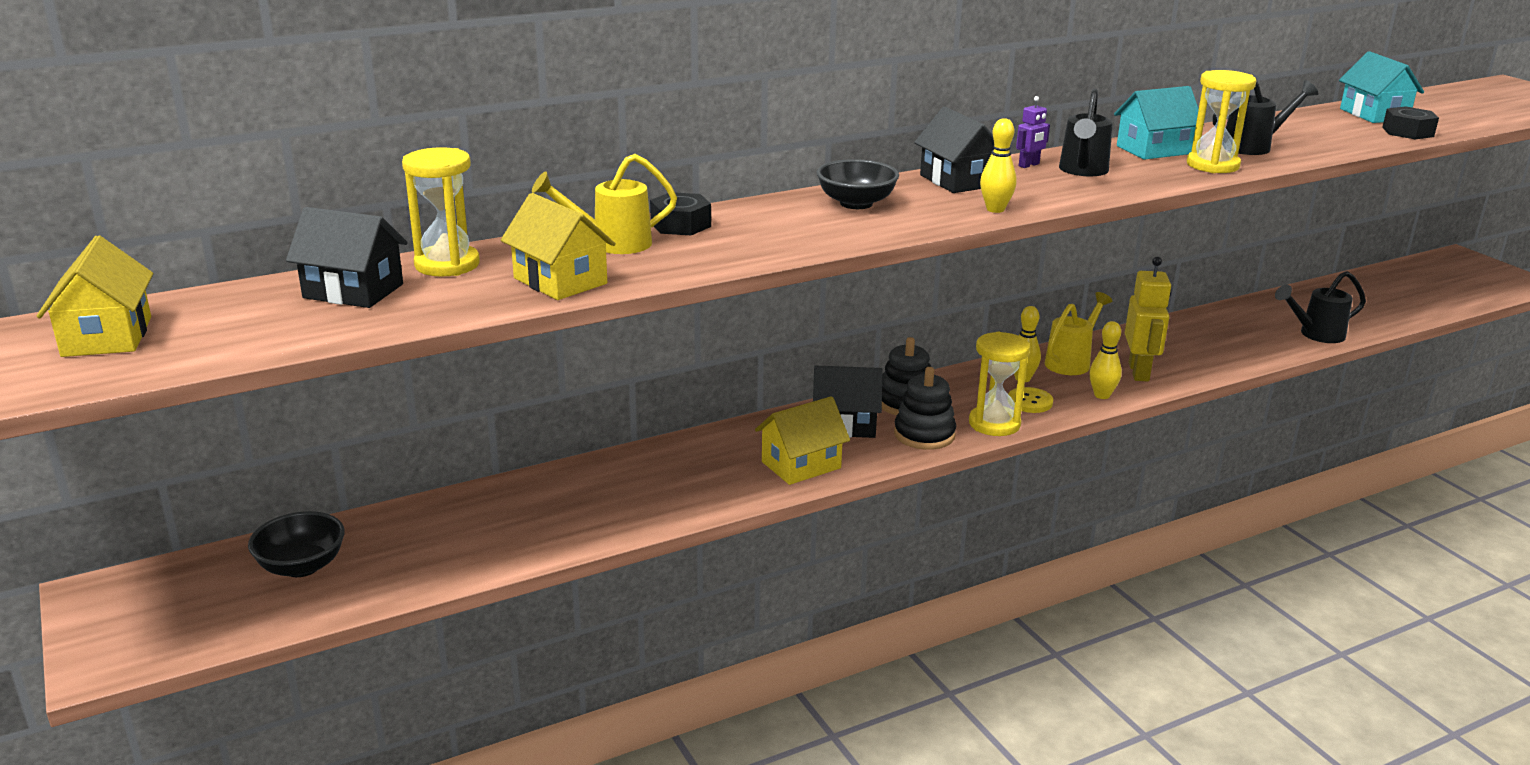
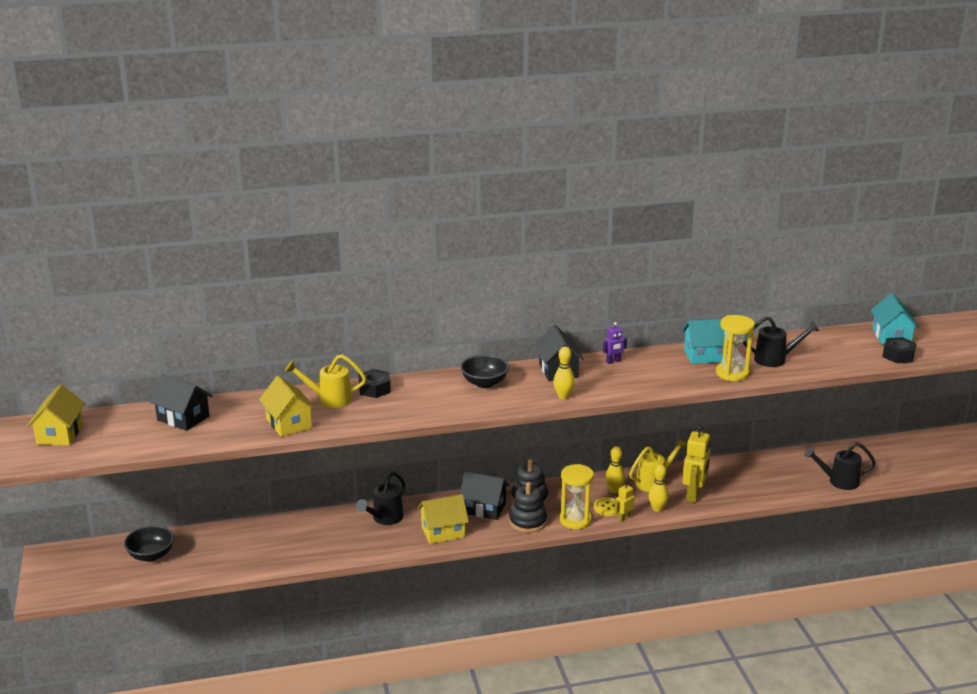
camera: 15 degrees right, 0 degrees up
(447, 264) = (237, 405): yellow hourglass -> none
(1063, 413) = (623, 518): none -> yellow robot
(1082, 171) = (643, 370): black watering can -> black watering can (384, 519)

